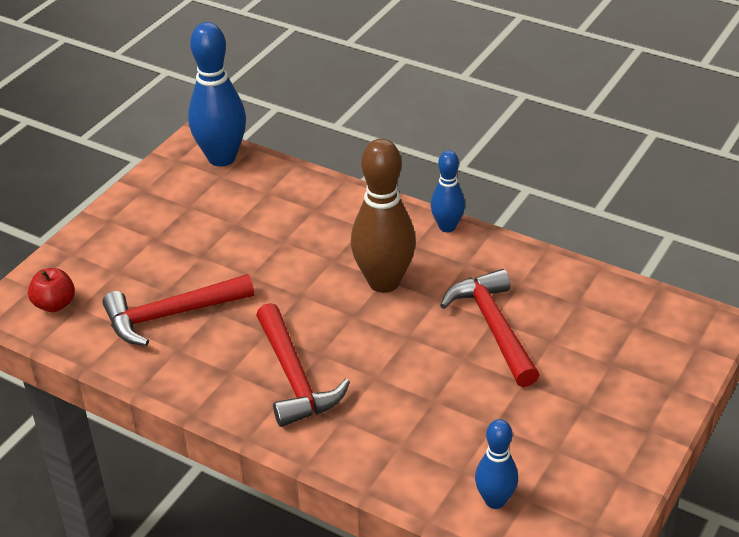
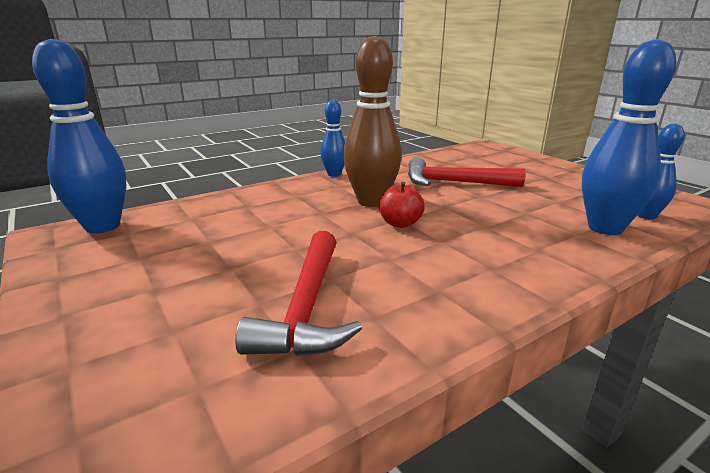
camera: 65 degrees left, 15 degrees down
(55, 304) = (159, 416): red apple -> red apple (400, 223)
(295, 378) = (468, 258): red hammer -> none
(430, 465) = (605, 228): none -> blue bowling pin

